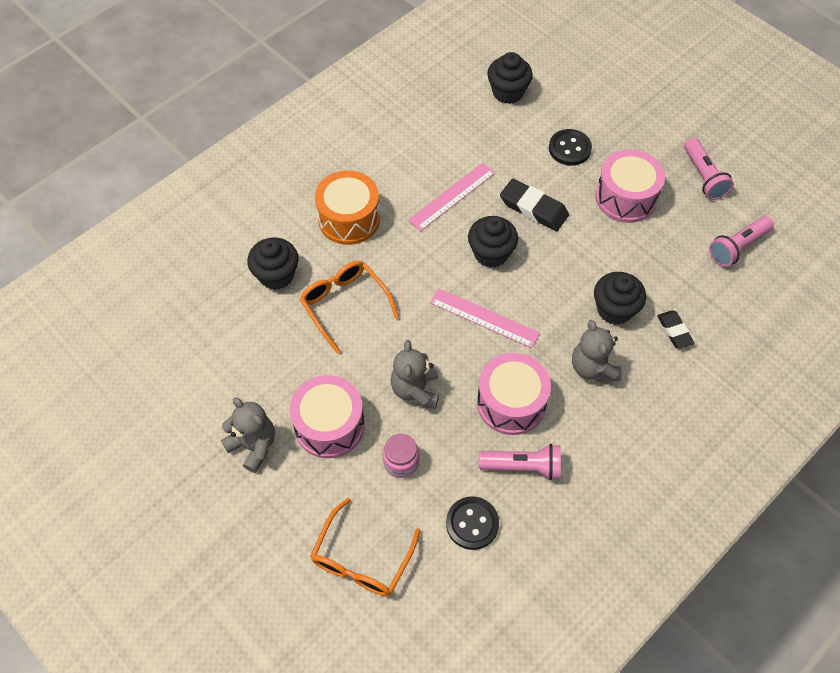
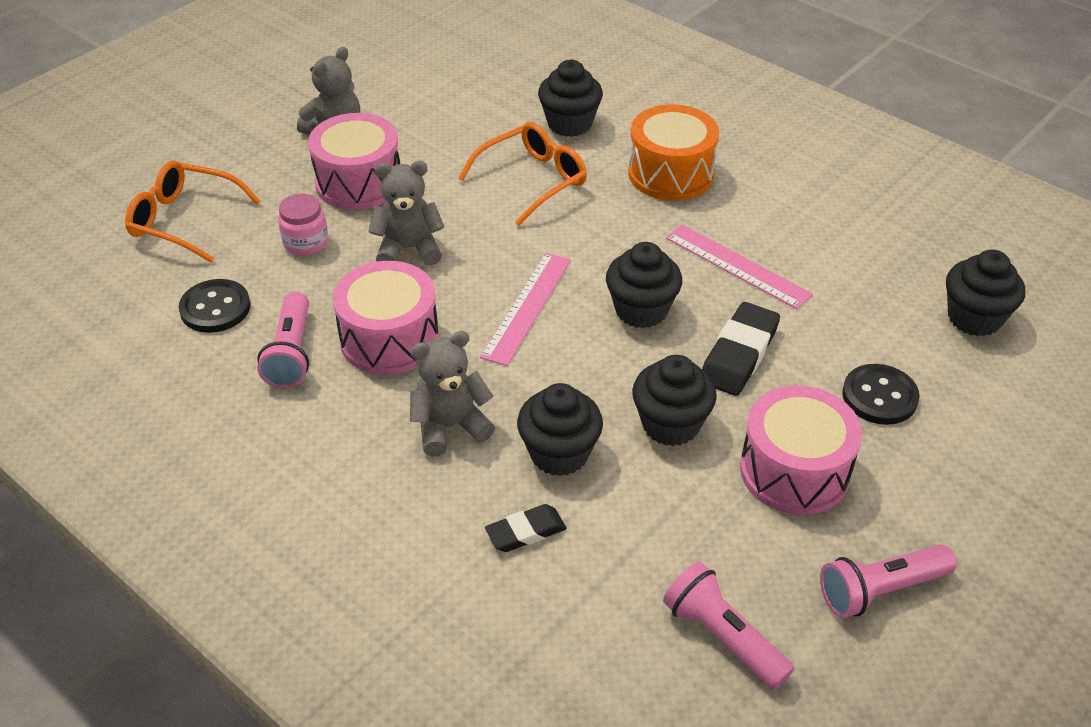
camera: 85 degrees right, 15 degrees down
(591, 250) = (670, 424): none -> black cupcake

